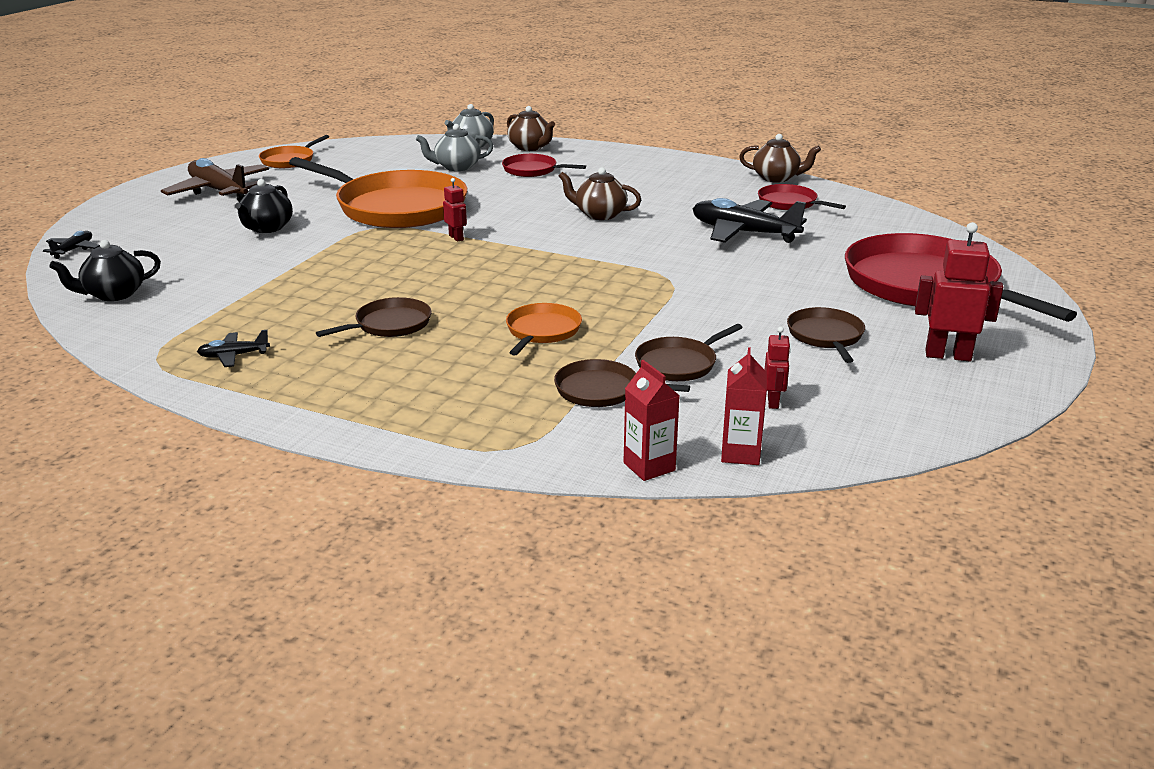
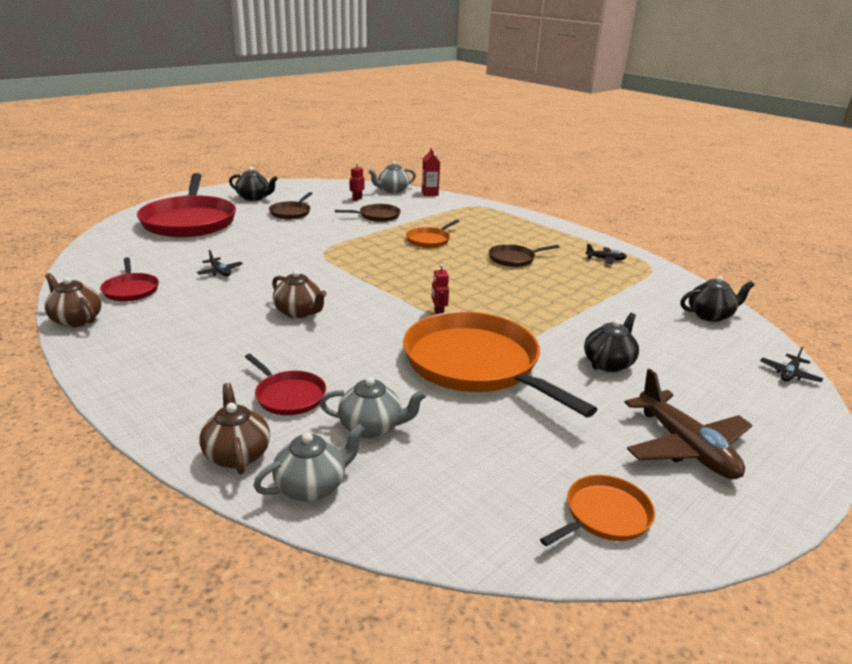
camera: 160 degrees left, 0 degrees up
(602, 390) = (424, 214): brown pan -> none
(740, 454) = (392, 190): red carton -> grey teapot
(743, 233) = (220, 272): black plane -> black plane, size x0.47
(948, 355) = (254, 198): red robot -> black teapot

